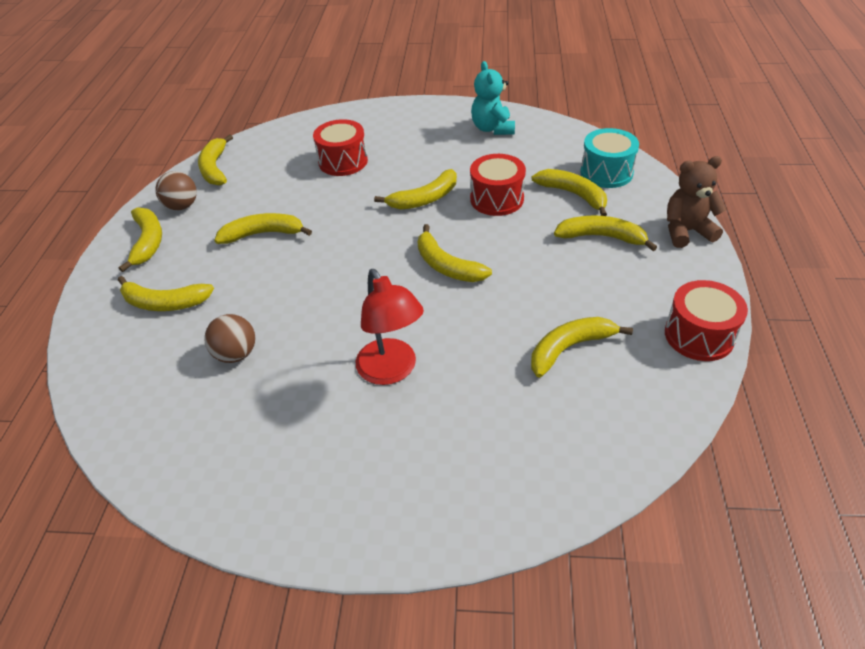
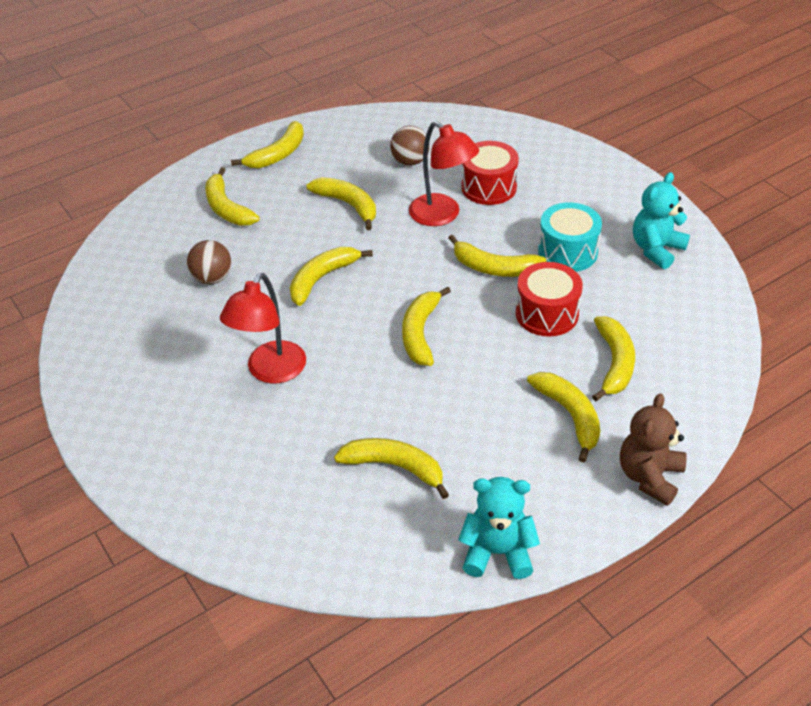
camera: 50 degrees right, 0 degrees up
(182, 206) = (333, 141): brown ball -> brown ball (410, 161)
(215, 168) = (396, 125): yellow banana -> yellow banana (322, 278)
(341, 195) = (442, 215): none -> red lamp
(606, 172) = (681, 369): turquoise drum -> turquoise drum (567, 252)
(686, 231) = (649, 476): brown teddy bear -> brown teddy bear turned 105 degrees counterclockwise
(699, 335) = (497, 552): red drum -> turquoise teddy bear

